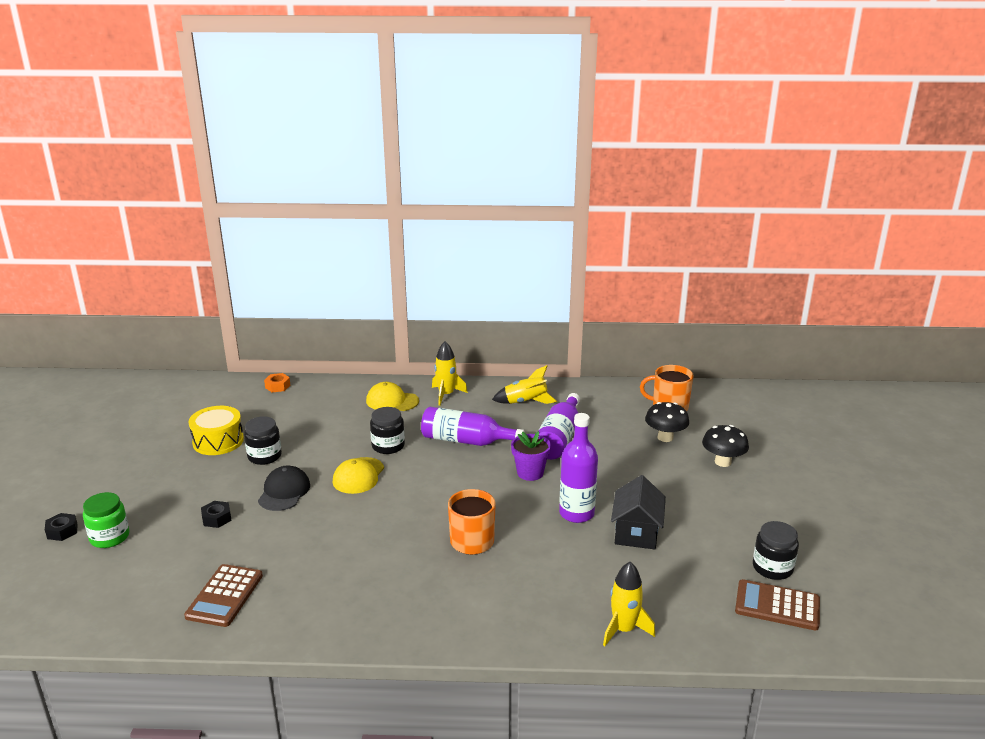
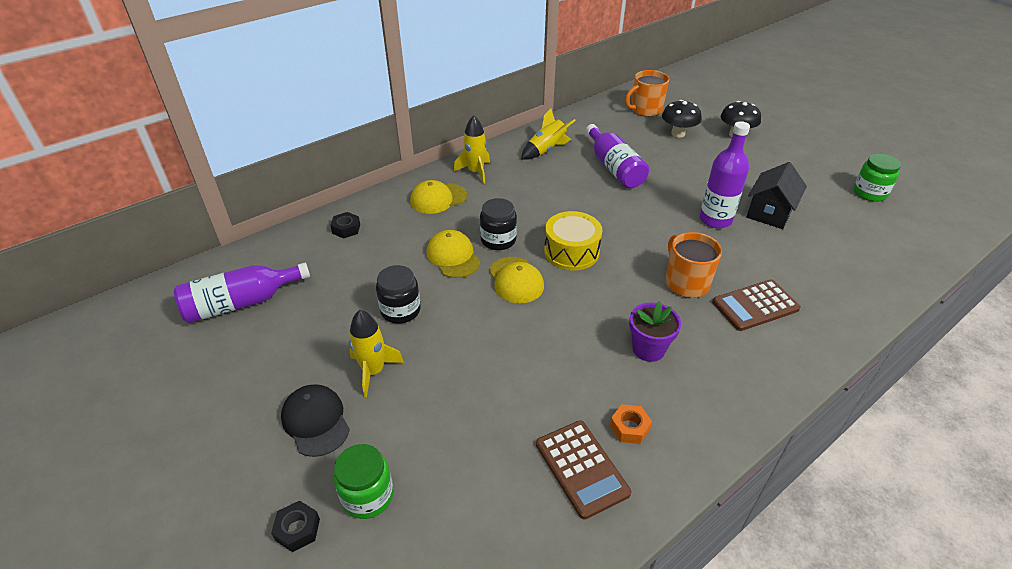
camera: 40 degrees left, 15 degrees up
(217, 518) = (451, 399): black nut -> black nut (346, 229)
(218, 441) = (327, 322): yellow drum -> yellow drum (571, 252)
(277, 386) = (304, 236): orange nut -> orange nut (629, 428)
(284, 492) = (474, 333): black cap -> black cap (316, 421)
(343, 442) = (453, 257): none -> yellow cap
(466, 441) = (552, 203): purple bottle -> purple bottle (241, 303)
(530, 473) = (638, 205): purple flower pot -> purple flower pot (648, 349)
(624, 629) = (872, 287): yellow rocket -> yellow rocket (373, 371)
(636, 532) = (769, 212): black house -> black house turned 60 degrees clockwise
(772, 568) = (869, 193): black jar -> green jar
(777, 606) = (910, 217): brown calculator -> brown calculator (755, 306)

